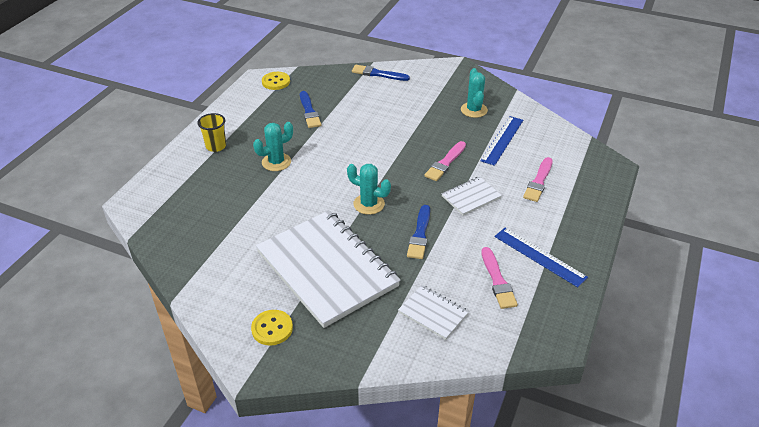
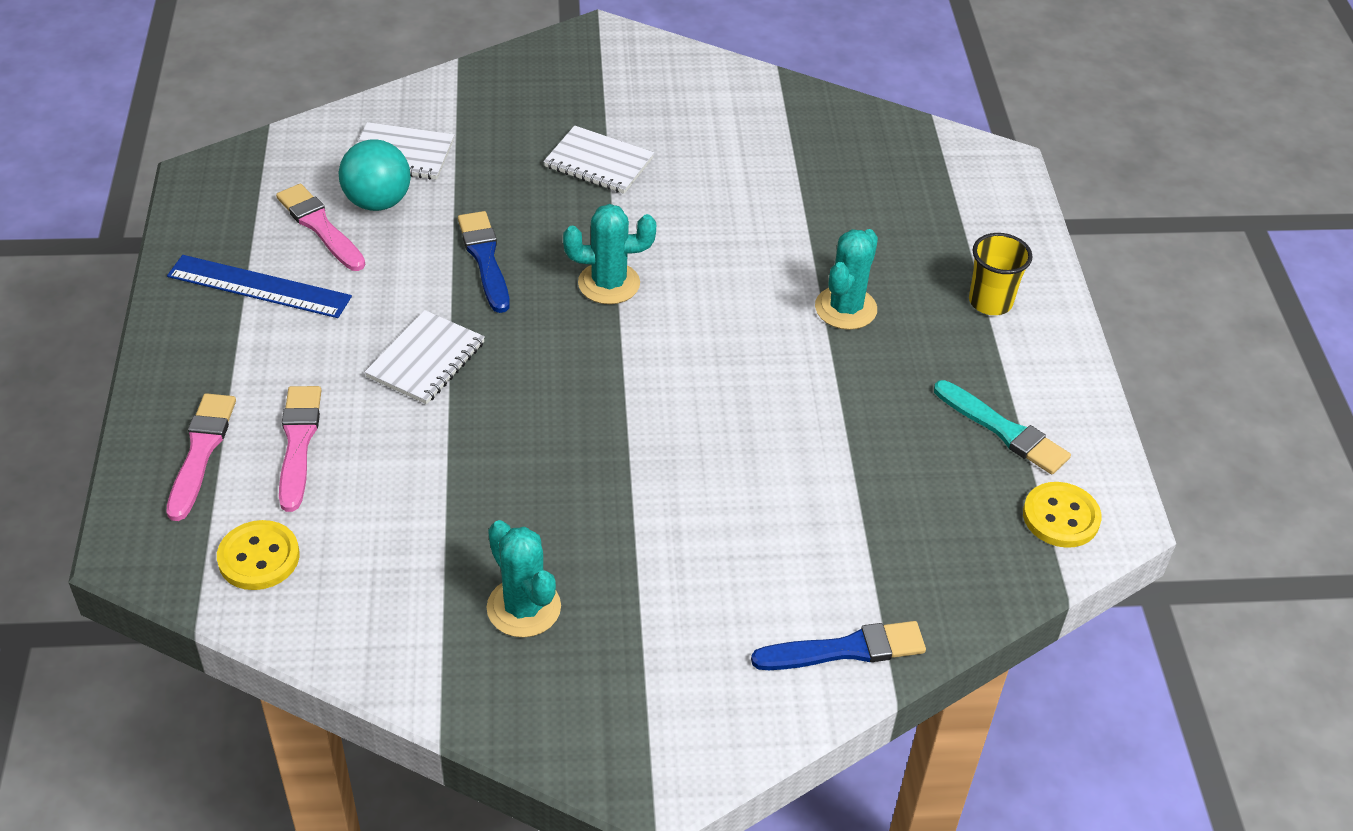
camera: 150 degrees right, 5 degrees up
(265, 107) = (1004, 430): none -> turquoise brush
(272, 328) = (613, 74): yellow button -> yellow button (259, 557)
(309, 111) = (899, 454): blue brush -> none
(327, 269) = (598, 163): white notebook -> white notebook, size x0.44
(445, 163) = (515, 422): pink brush -> pink brush (201, 451)
(460, 285) = (378, 202): none -> turquoise ball
(502, 140) = (415, 532): blue ruler -> none

